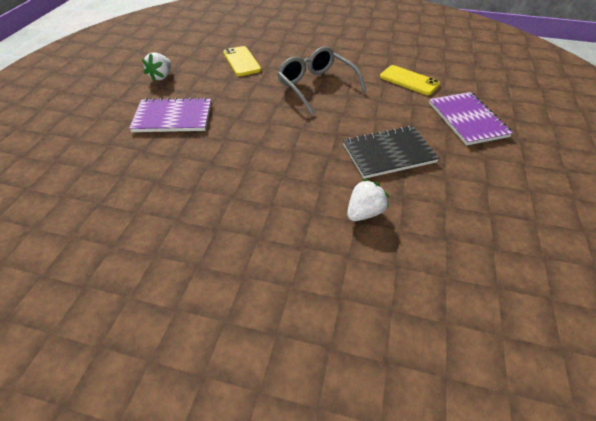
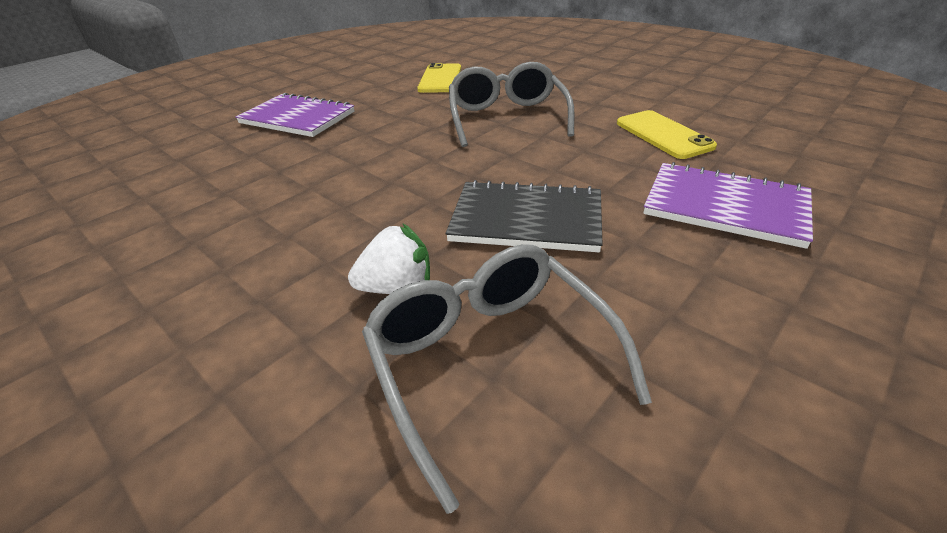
camera: 30 degrees right, 10 degrees down
(161, 76) = (334, 80): white strawberry -> none
(439, 232) = (491, 362): none -> grey glasses
(467, 119) = (725, 206): purple notebook -> purple notebook turned 75 degrees counterclockwise

